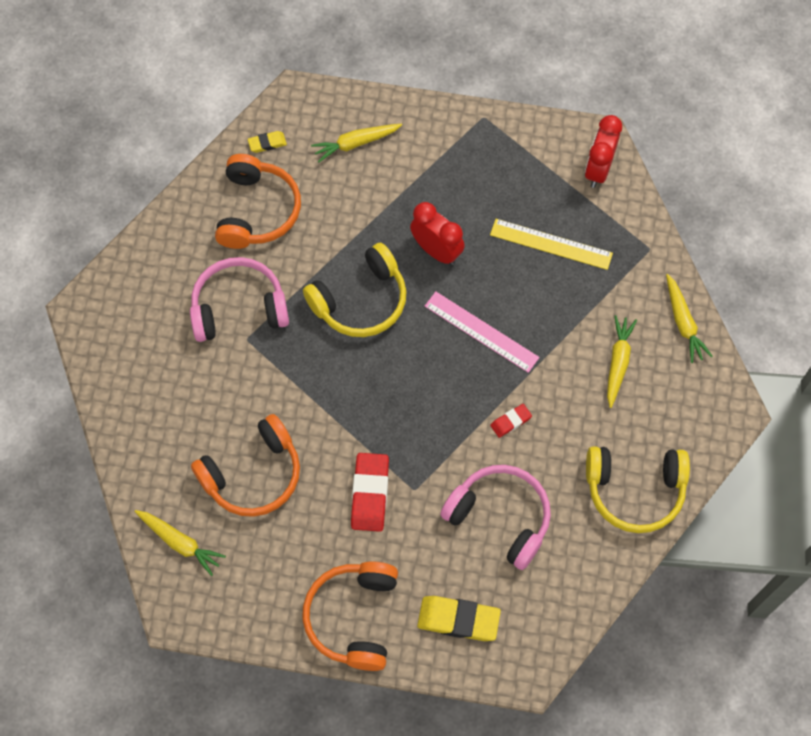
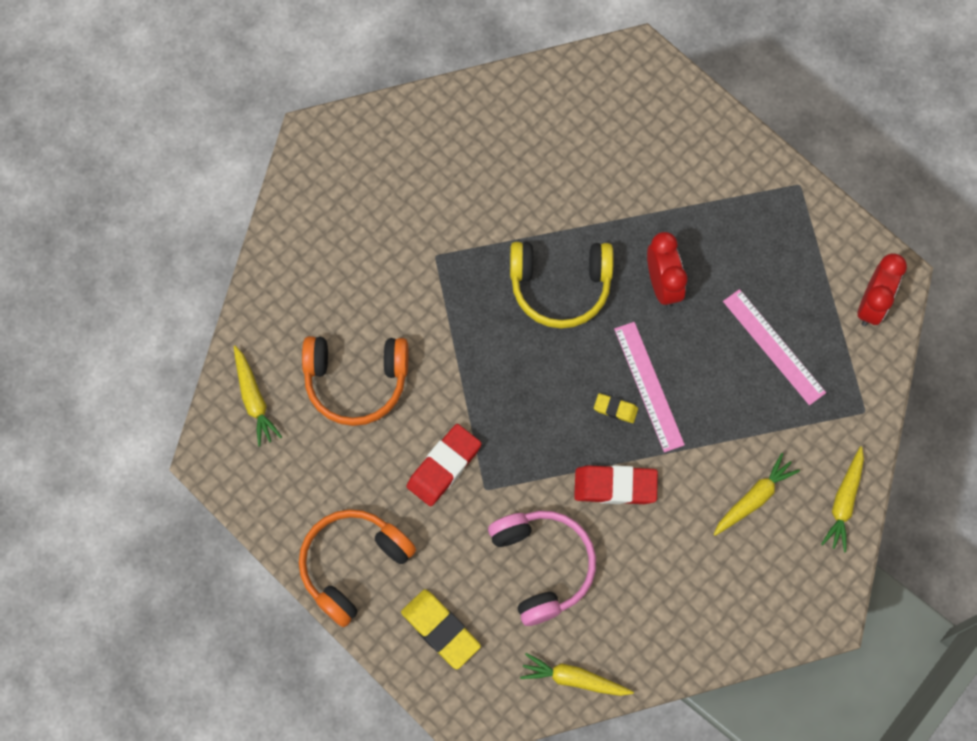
camera: 35 degrees right, 5 degrees up
(239, 308) = (448, 223): pink headphones -> none
(257, 211) = (527, 143): orange headphones -> none
(267, 143) = (580, 85): yellow eraser -> yellow eraser (615, 409)
(356, 143) = (661, 135): yellow carrot -> yellow carrot (574, 679)
(510, 421) = (615, 486): red eraser -> red eraser, size x1.88
(551, 244) = (773, 347): yellow ruler -> pink ruler
(598, 170) = (872, 304): red clock -> red clock turned 150 degrees clockwise
(634, 490) = (681, 624): yellow headphones -> none

